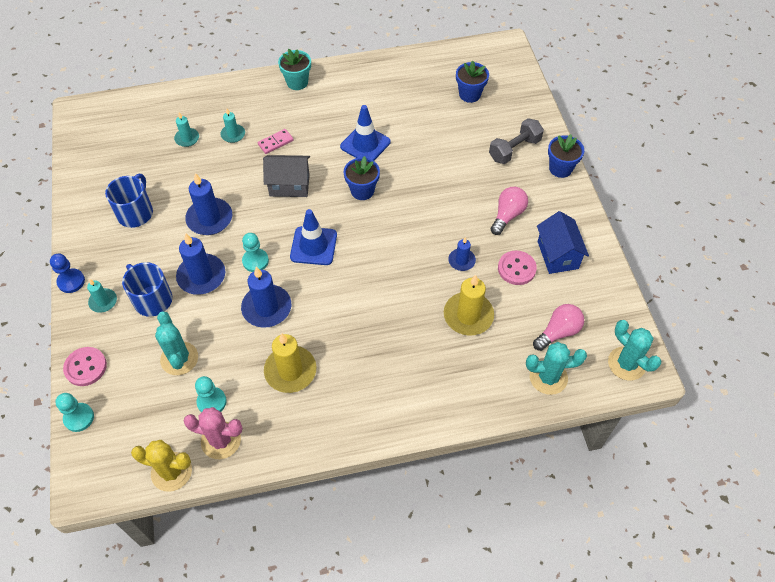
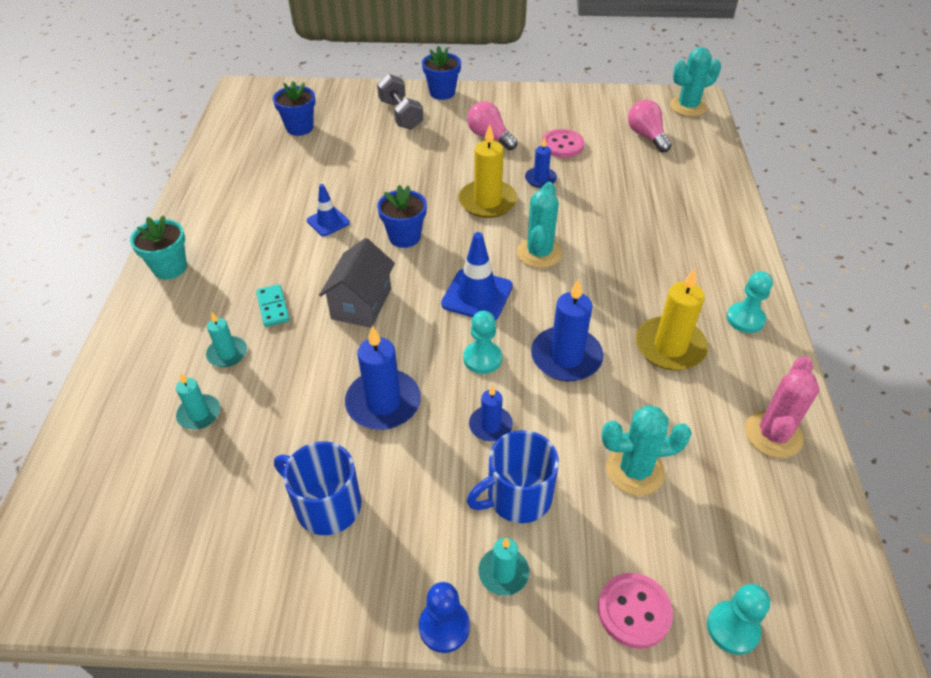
camera: 75 degrees left, 10 degrees down
(171, 472) = (824, 499): yellow cactus -> none
(201, 276) = (490, 425): blue candle -> blue candle, size x0.57
(212, 402) = (711, 438): turquoise pawn -> turquoise pawn (745, 319)
(275, 142) = (273, 307): pink domino -> turquoise domino
(365, 144) = (328, 222): blue traffic cone -> blue traffic cone, size x0.63
(468, 315) = (615, 188): yellow candle -> yellow candle (487, 202)
(548, 377) = (698, 153): turquoise cactus -> turquoise cactus (539, 253)
(557, 255) = (552, 117): blue house -> none

